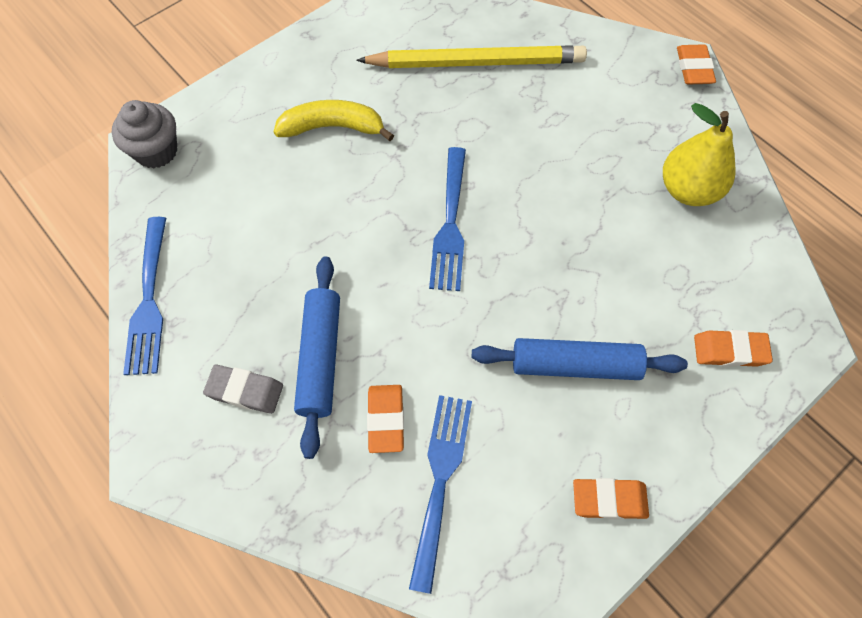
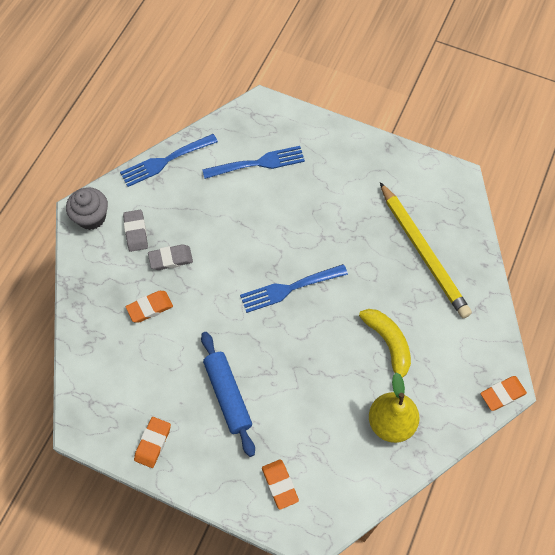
camera: 65 degrees right, 0 degrees up
(156, 151) = (258, 113): grey cupcake -> grey cupcake (91, 217)
(320, 358) = (171, 259): blue rolling pin -> grey eraser
(333, 127) = (324, 194): yellow banana -> yellow banana (388, 344)
(440, 480) = (127, 350): blue fork -> blue fork (258, 163)
(609, 500) = (153, 443): orange eraser -> orange eraser turned 45 degrees clockwise

